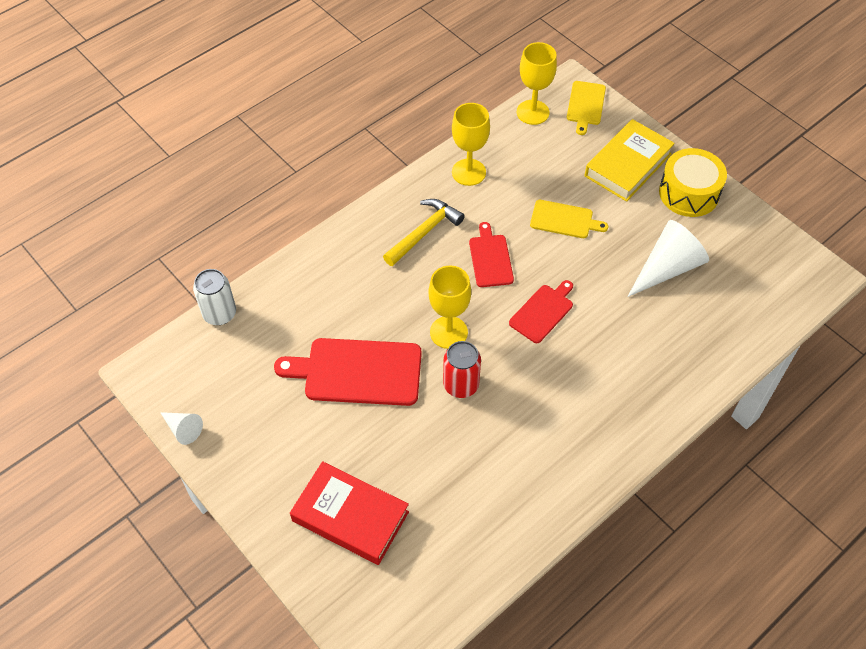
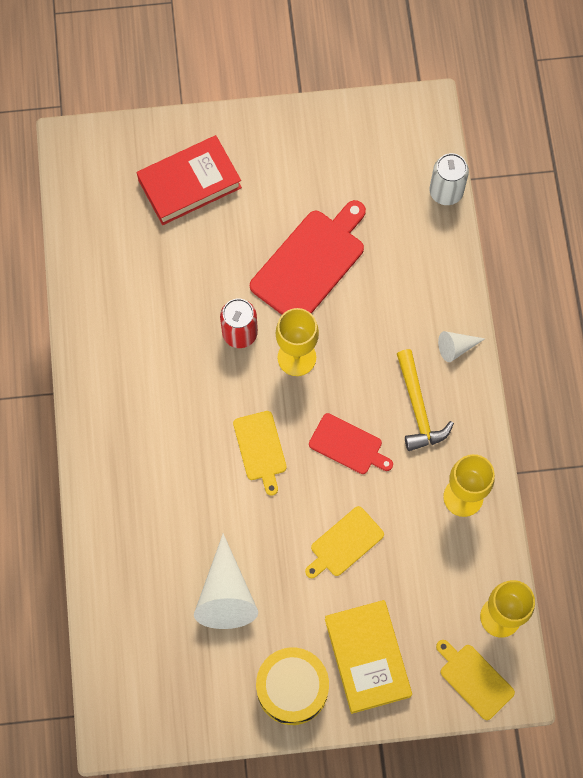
camera: 125 degrees right, 15 degrees up
(183, 429) = (350, 111): white cone -> white cone (456, 348)
(543, 312) = (260, 449): red cutting board -> yellow cutting board

